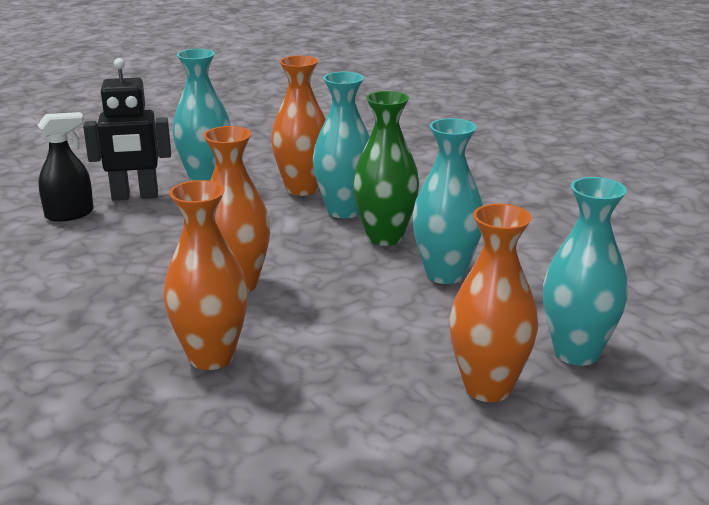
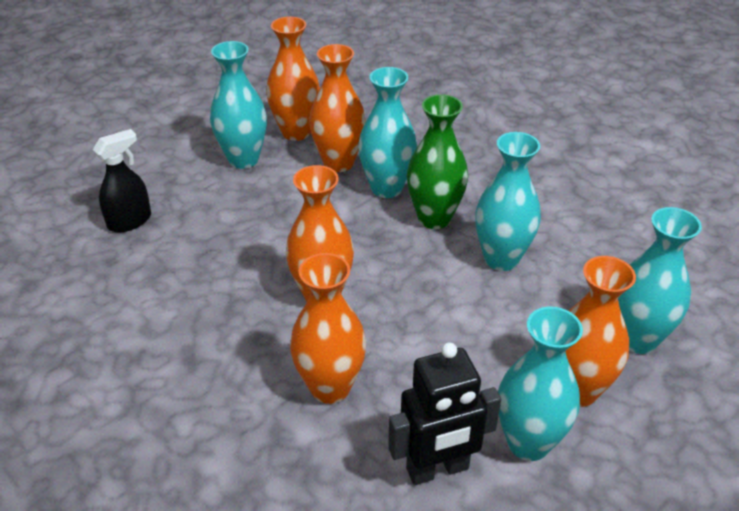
camera: 10 degrees left, 15 degrees up
(135, 196) = (184, 190): black robot -> black robot (437, 469)
(269, 164) = (296, 132): none -> orange vase
(412, 425) = (528, 443): none -> turquoise vase

